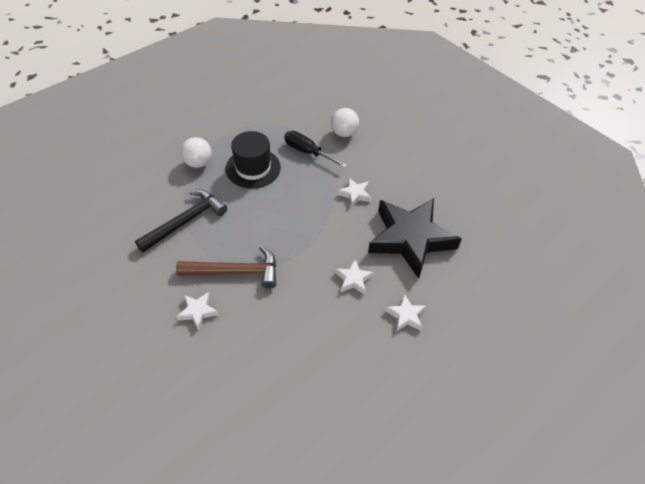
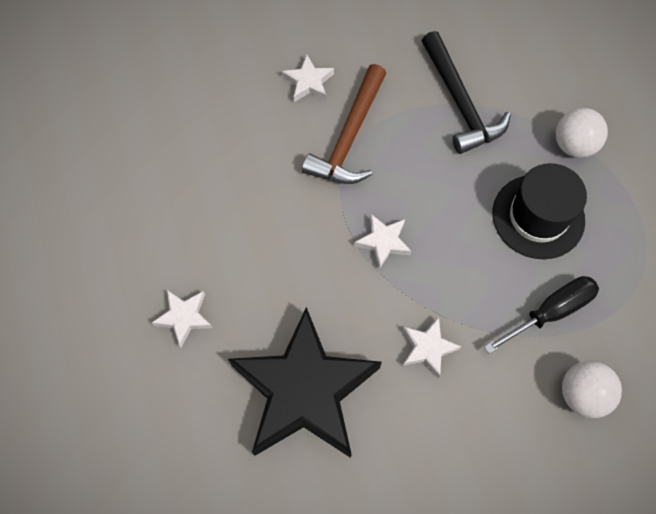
camera: 115 degrees right, 15 degrees up
(353, 279) = (271, 275): white star -> white star (383, 242)

